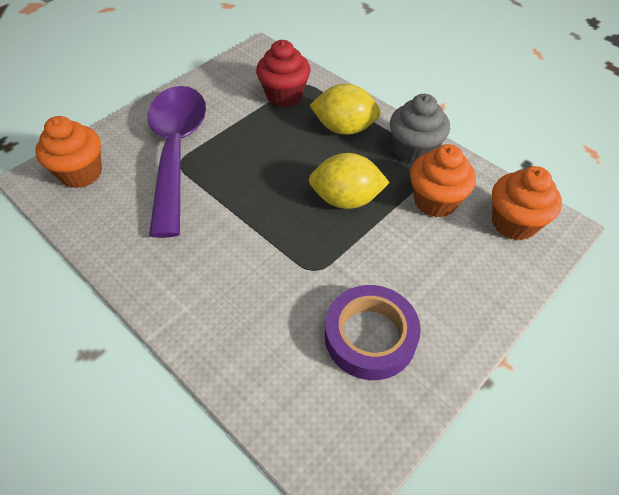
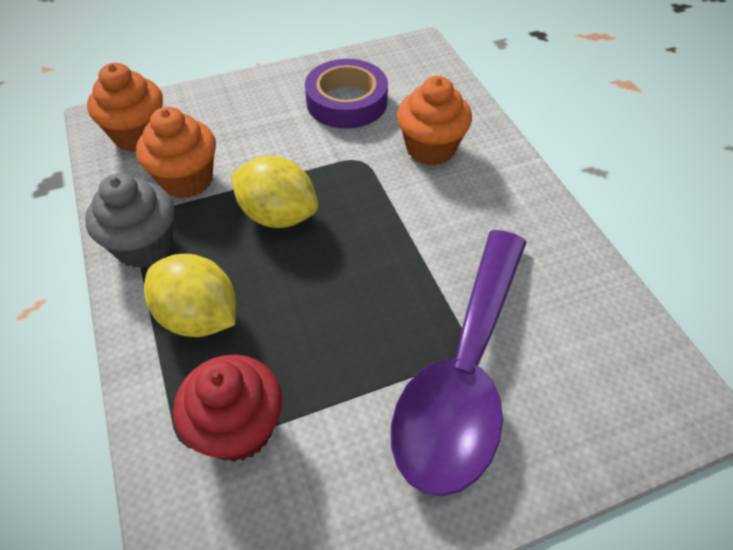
camera: 155 degrees left, 0 degrees up
(81, 173) = (619, 387): orange cupcake -> orange cupcake (430, 149)

